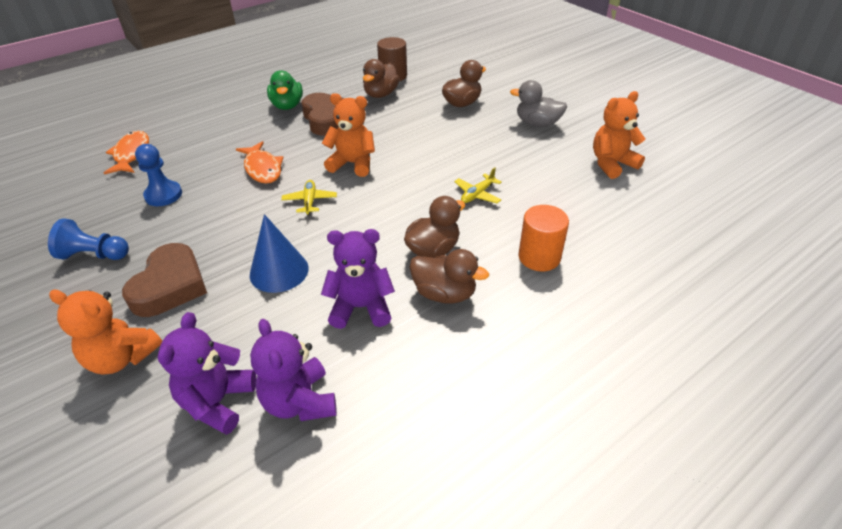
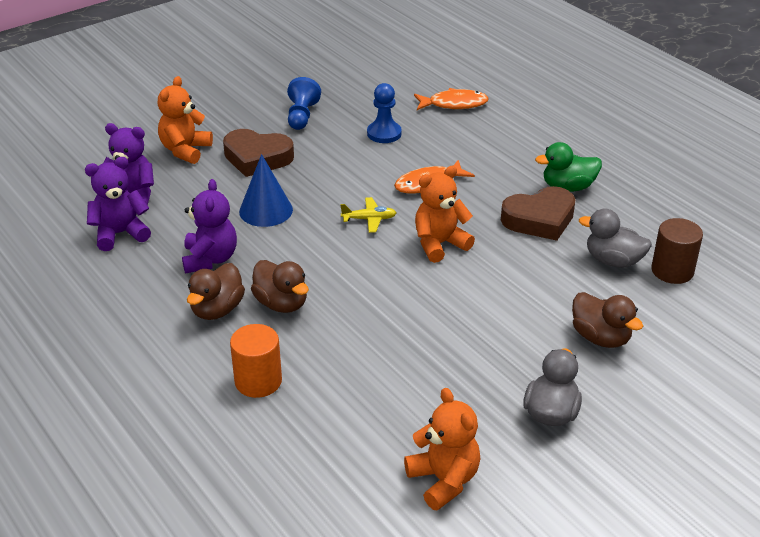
camera: 90 degrees right, 5 degrees down
(352, 164) = (439, 244): orange teddy bear -> orange teddy bear turned 135 degrees counterclockwise
(381, 94) = (613, 261): brown duck -> grey duck
(477, 194) = (376, 341): yellow plane -> none

